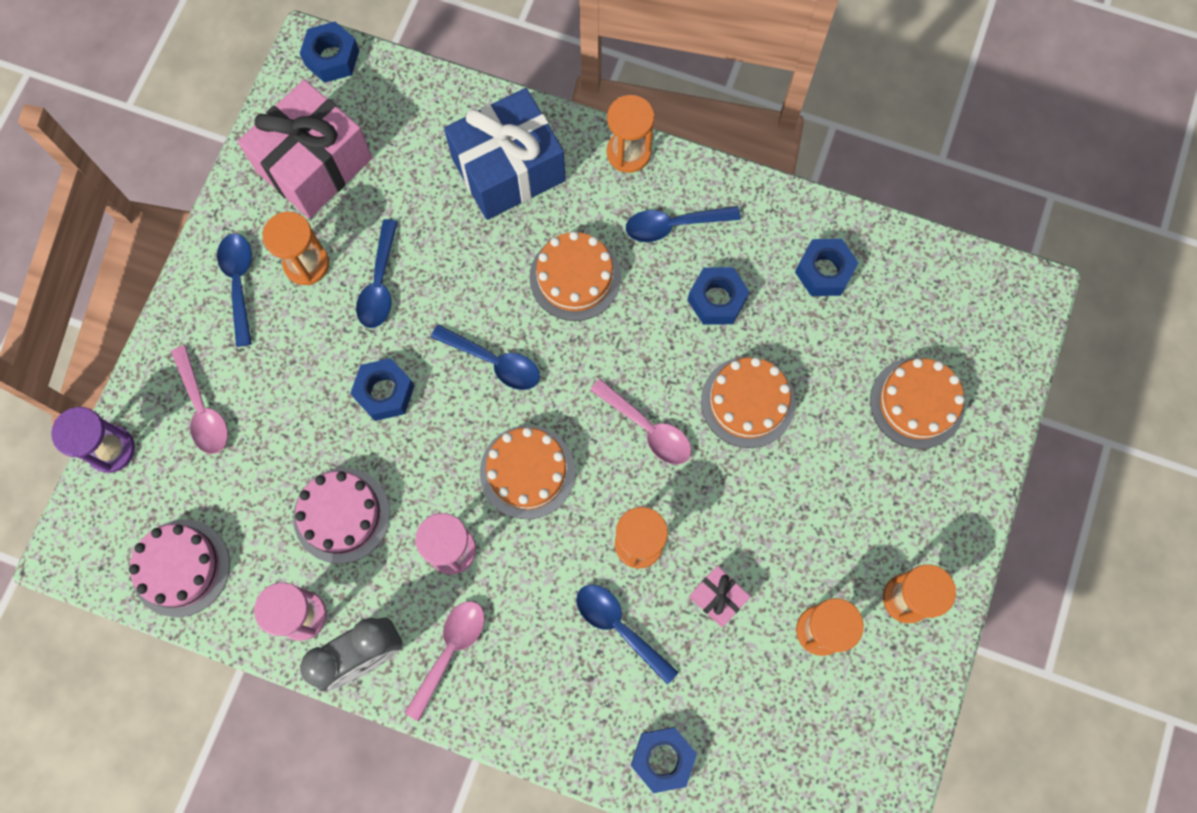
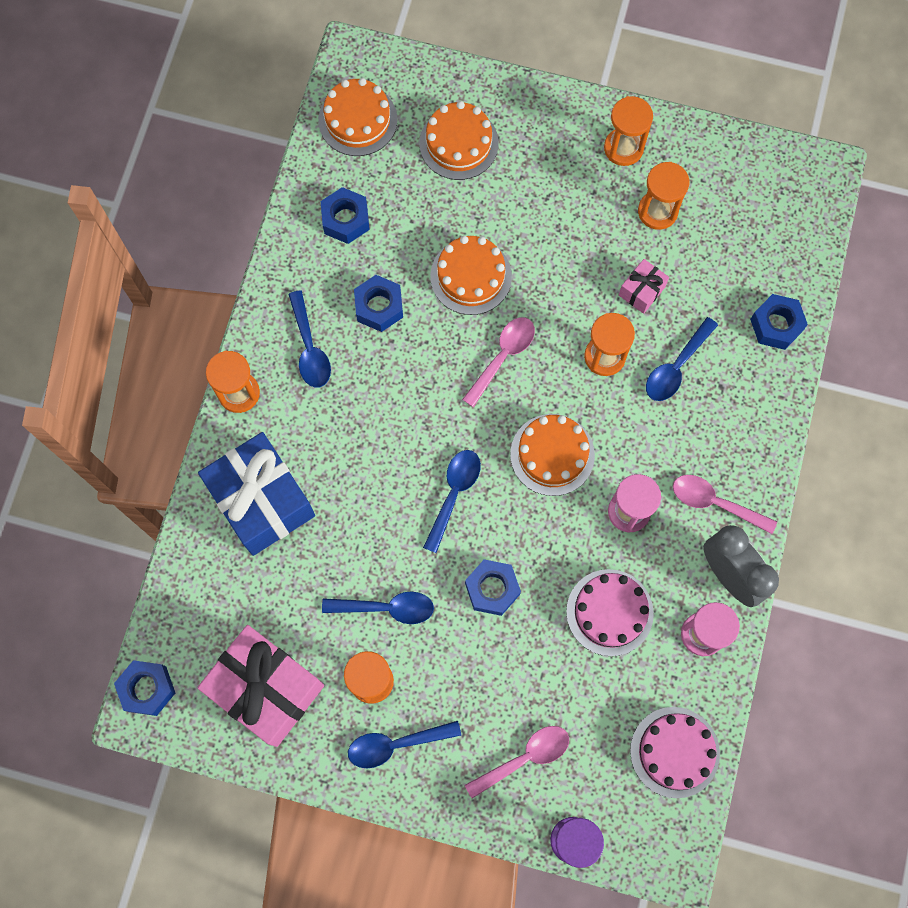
camera: 95 degrees left, 0 degrees up
(575, 277) = (367, 430): orange cake -> orange cake (358, 120)

